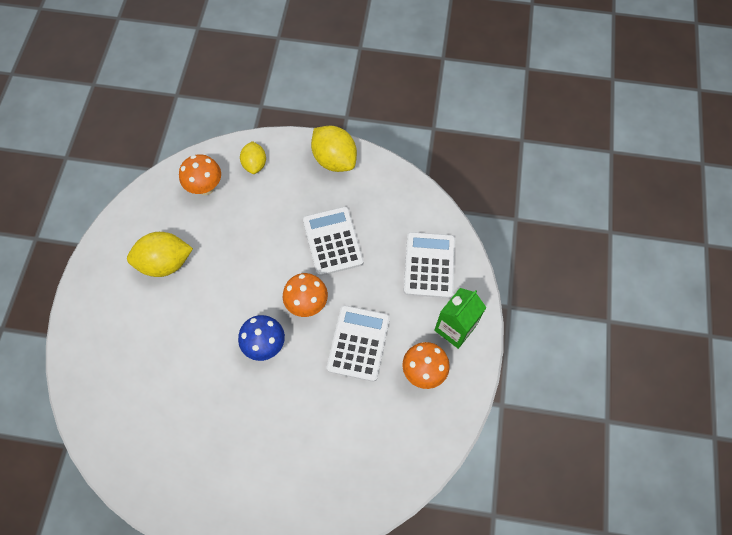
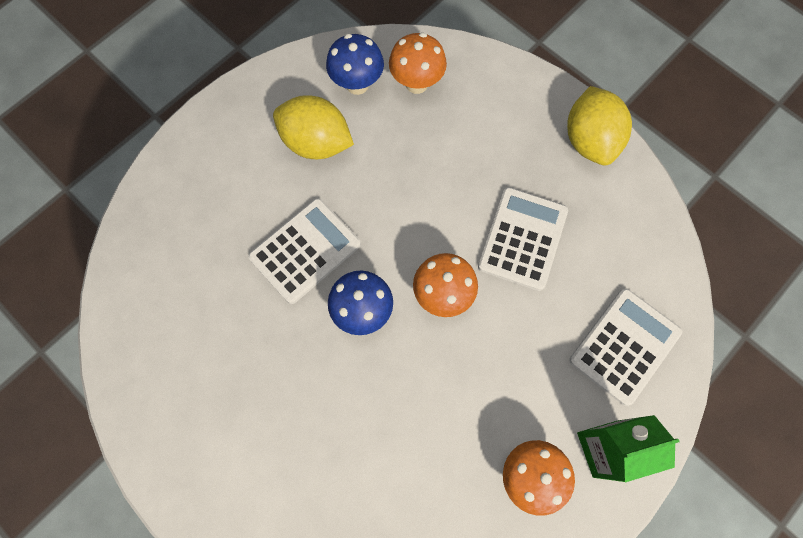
camera: 35 degrees right, 5 degrees up
(167, 210) = (357, 84): none -> blue mushroom
(255, 164) = (490, 90): yellow lemon -> none
(358, 343) = (472, 384): white calculator -> white calculator (305, 251)

